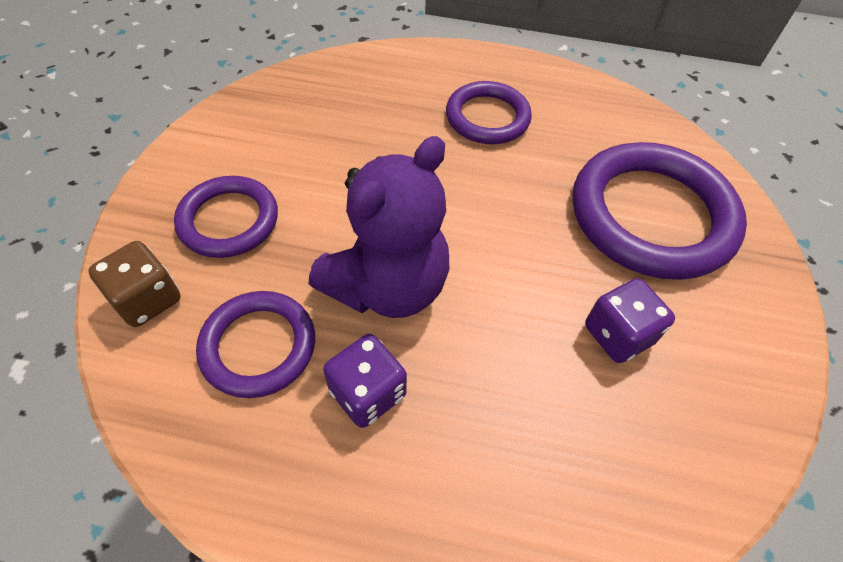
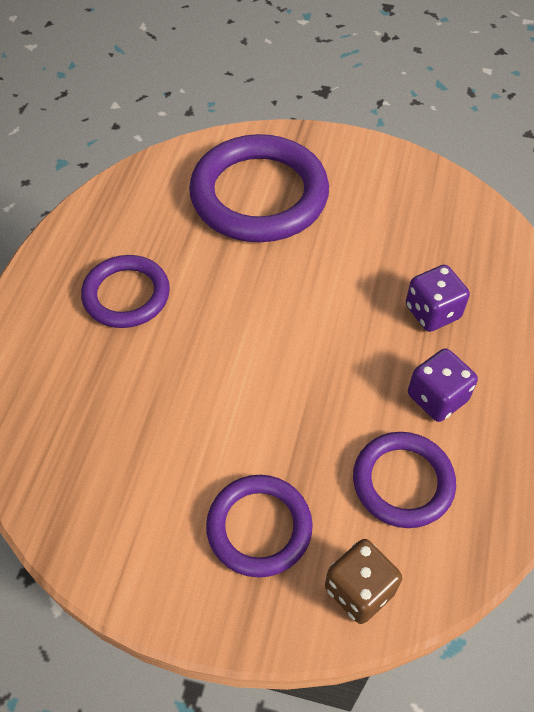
camera: 85 degrees left, 0 degrees up
(387, 286) = (335, 384): purple teddy bear -> none
(618, 334) = (373, 236): purple dice -> purple dice (432, 312)

